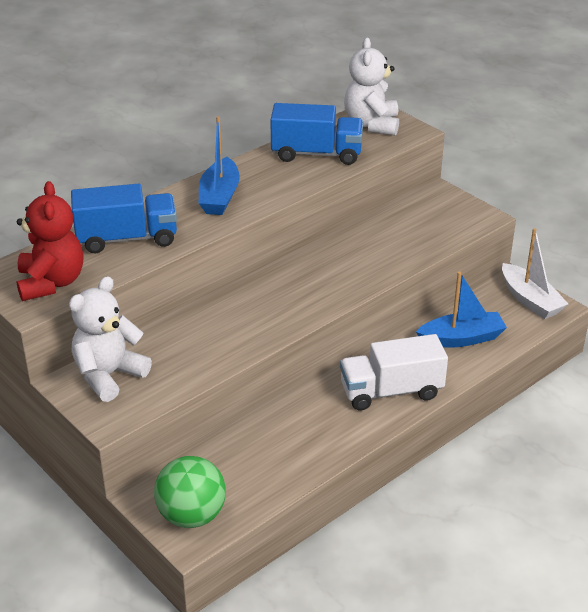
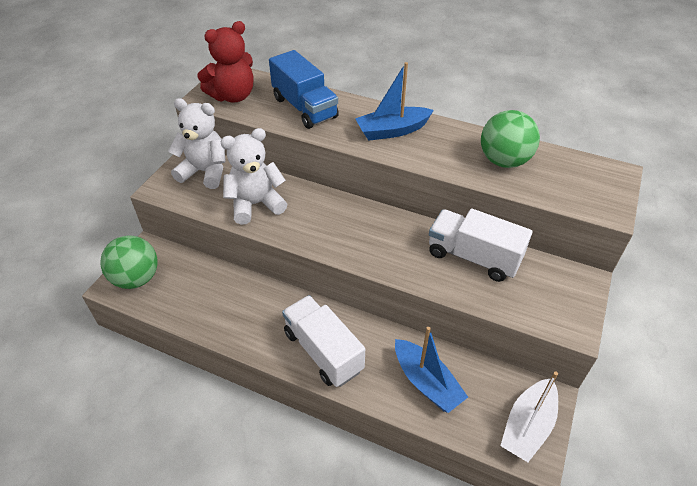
camera: 65 degrees right, 10 degrees up
(316, 154) = (504, 161): blue truck -> green ball
(372, 124) = (589, 179): white teddy bear -> white teddy bear (255, 204)
(378, 236) = (473, 257): none -> white truck

